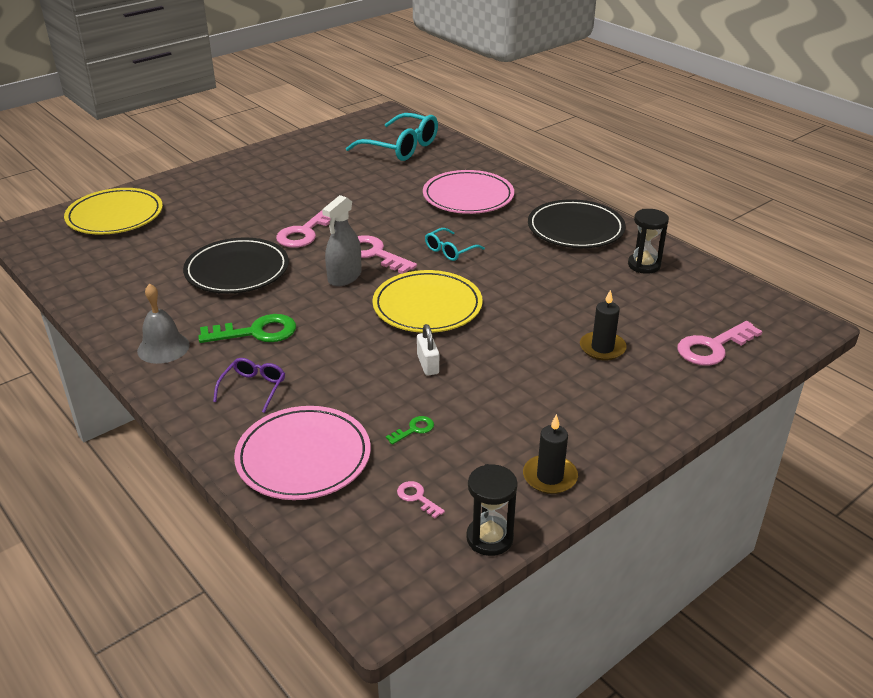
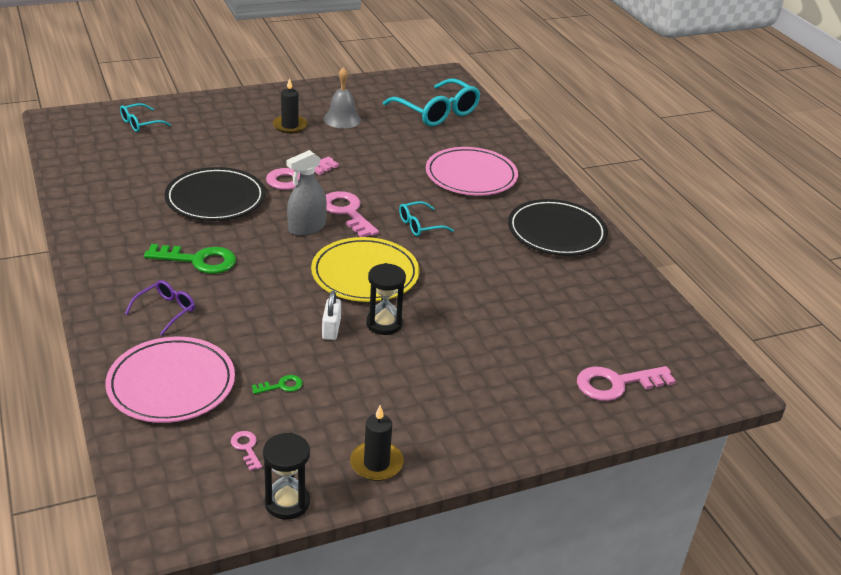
camera: 15 degrees right, 0 degrees up
(115, 216) = (141, 123): yellow plate -> turquoise glasses
(163, 348) = (112, 255): grey bell -> grey bell (342, 119)
(602, 348) = (505, 356): black candle -> black candle (290, 126)
(644, 265) = (601, 285): black hourglass -> black hourglass (384, 324)

